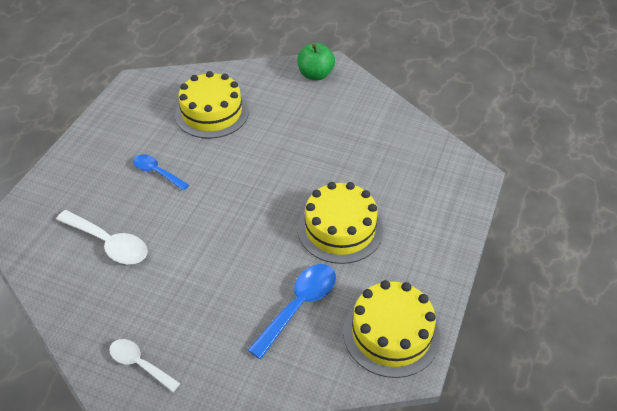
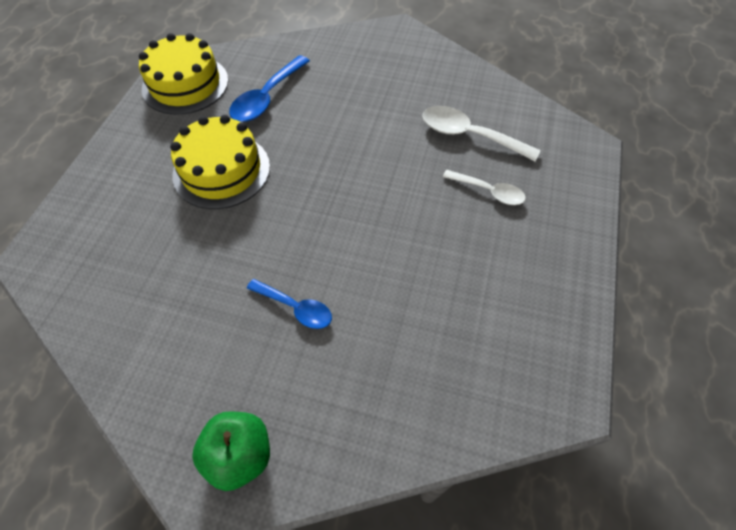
camera: 175 degrees right, 10 degrees up
(139, 364) = (396, 50): white spoon -> white spoon (489, 191)
(157, 172) = (454, 223): blue spoon -> blue spoon (296, 308)
(212, 113) = (410, 336): yellow cake -> none

